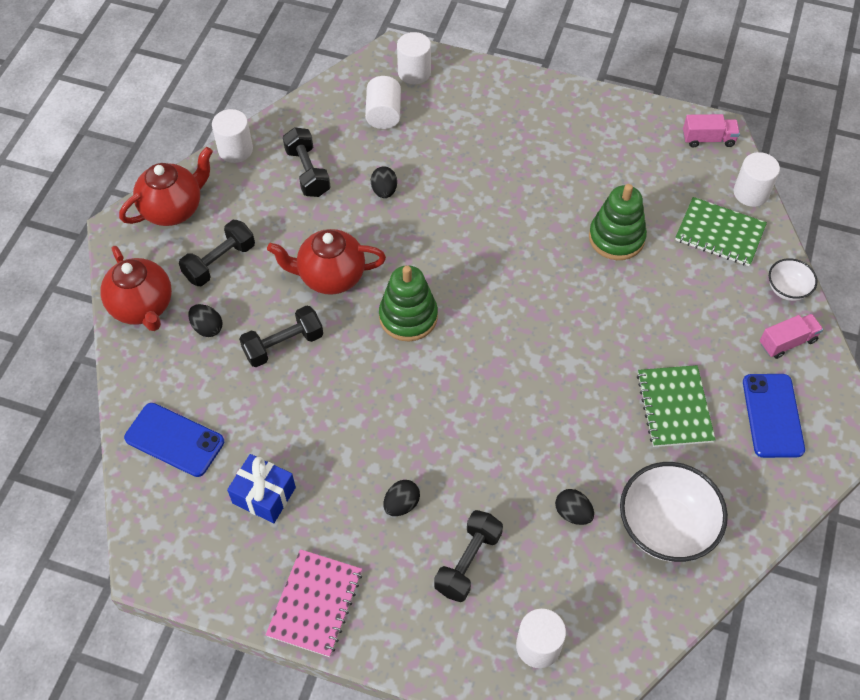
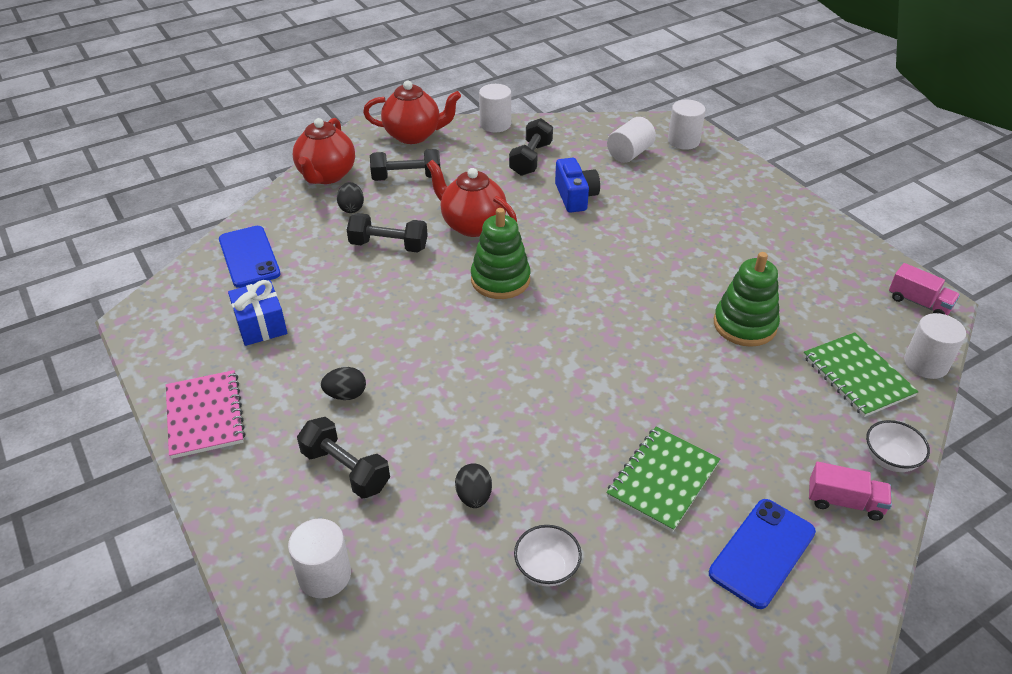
camera: 40 degrees right, 15 degrees down
(315, 603) = (205, 415): pink notebook -> pink notebook turned 75 degrees counterclockwise
(384, 191) = (575, 196): black egg -> blue camera
(468, 562) = (346, 469): black dumbbell -> black dumbbell turned 60 degrees clockwise
(665, 527) = (546, 568): white bowl -> white bowl, size x0.52

